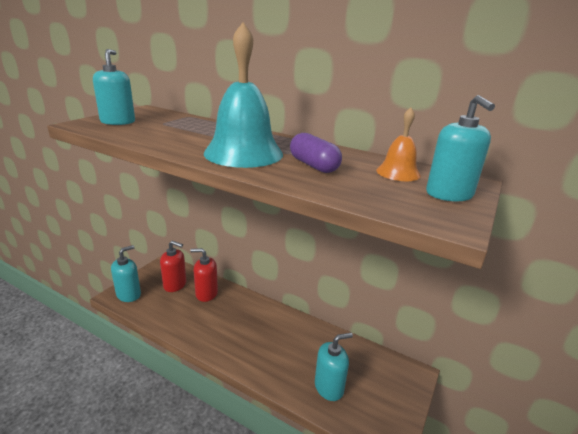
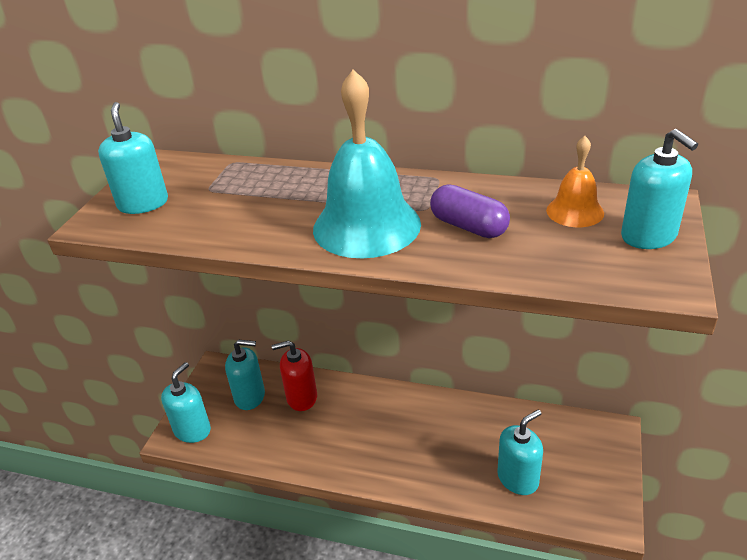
camera: 10 degrees left, 10 degrees up
(175, 285) = (250, 396): red soap dispenser -> turquoise soap dispenser

